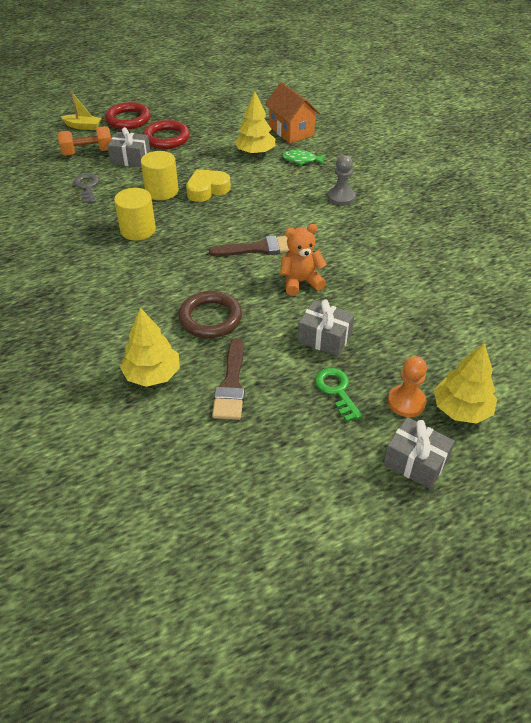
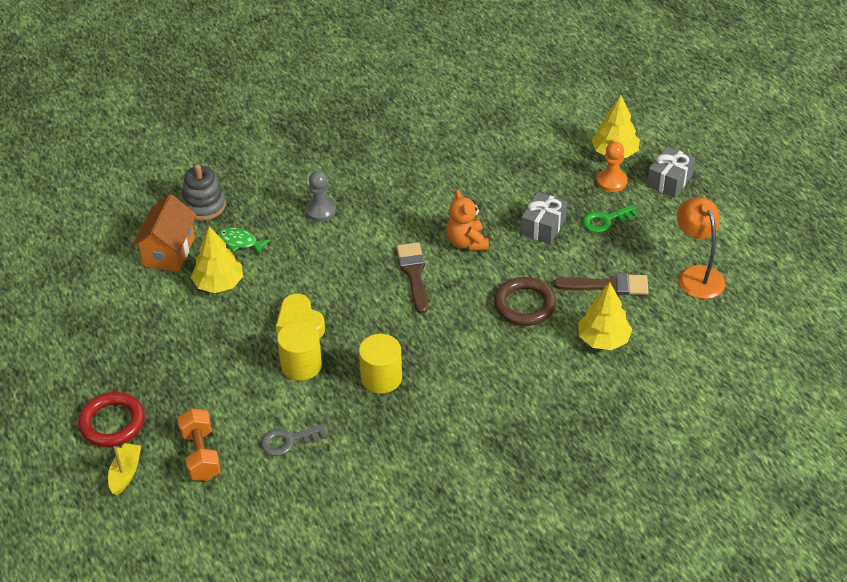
camera: 90 degrees left, 0 degrees up
(131, 159) = (222, 405): grey gift -> none
(166, 138) = (172, 374): red ring -> none
(241, 471) = (697, 275): none -> orange lamp
(291, 131) = (169, 251): orange house -> orange house turned 45 degrees counterclockwise
(301, 160) = (240, 242): green fish -> green fish turned 105 degrees clockwise
(343, 143) = (204, 205): none -> grey stacking toy

